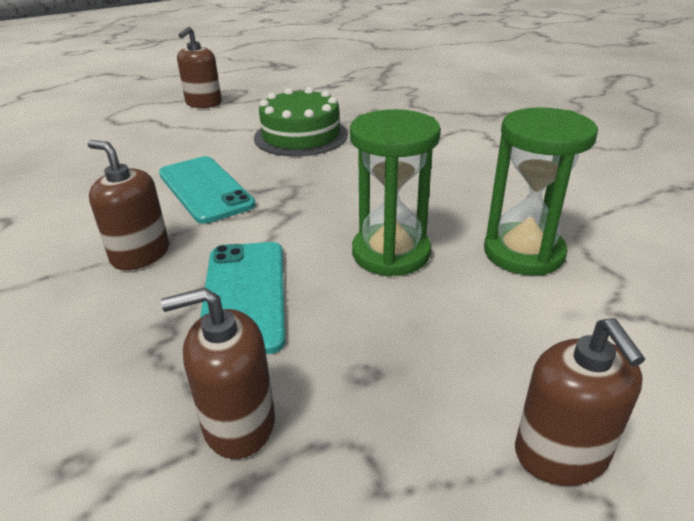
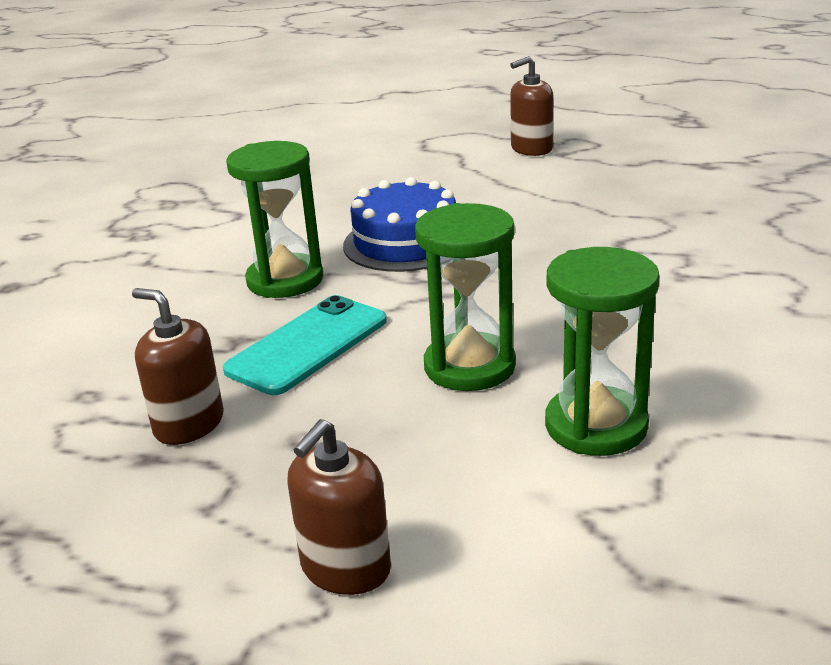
camera: 45 degrees right, 5 degrees down
(140, 254) = (285, 280): brown soap dispenser -> green hourglass
(205, 189) = (405, 242): turquoise phone -> blue cake
(301, 136) = (573, 218): green cake -> none

